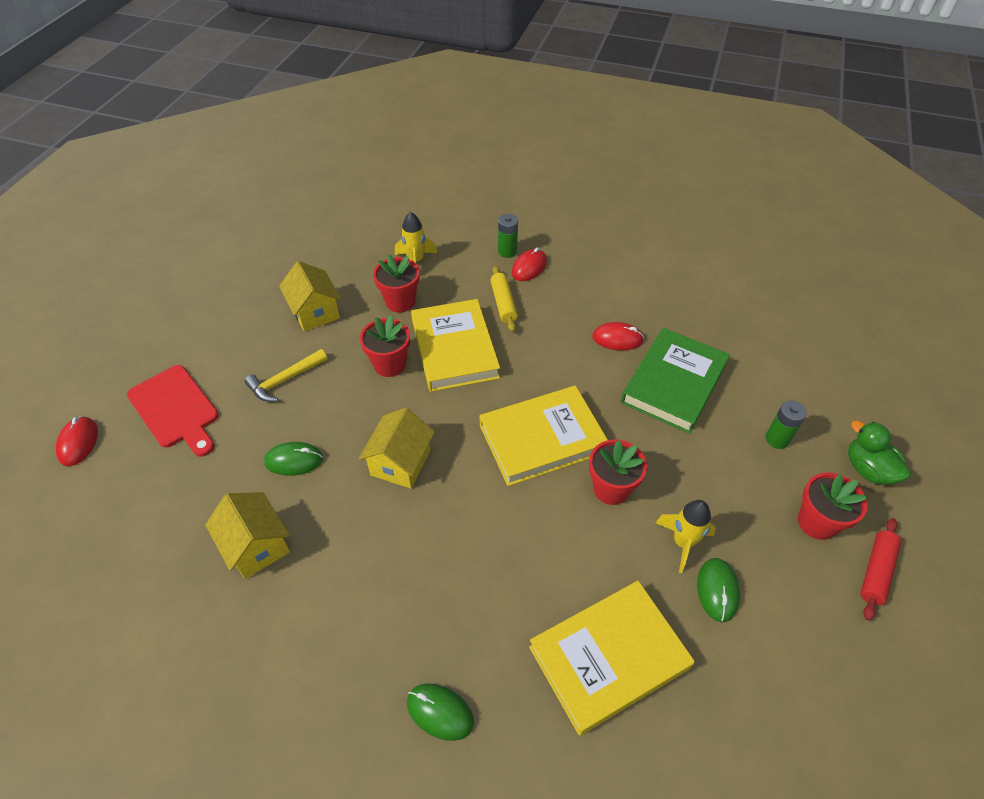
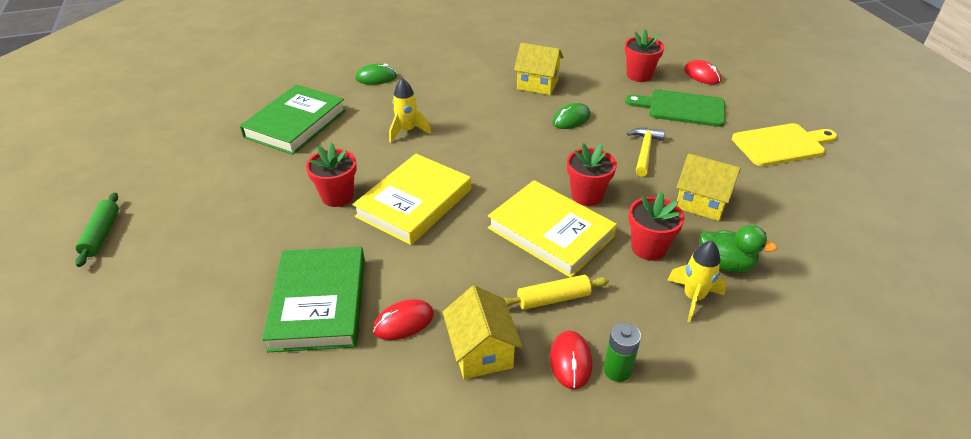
camera: 145 degrees right, 10 degrees down
(172, 323) = (781, 144): none -> yellow cutting board
(176, 409) = (682, 108): red cutting board -> green cutting board
(400, 462) = (503, 146): yellow house -> yellow house (481, 351)
(503, 303) = (553, 299): yellow rolling pin -> yellow rolling pin turned 60 degrees counterclockwise
(608, 658) = (295, 124): yellow book -> green book
(683, 542) = (266, 189): yellow rocket -> yellow rocket (407, 131)
(717, 590) = (233, 176): green mouse -> none
(777, 439) = (194, 298): green battery -> none
(816, 522) = (153, 246): red flower pot -> red flower pot (639, 75)
(867, 469) = (95, 312): green duck -> green duck (725, 264)
(876, 571) = (101, 234): red rolling pin -> green rolling pin

